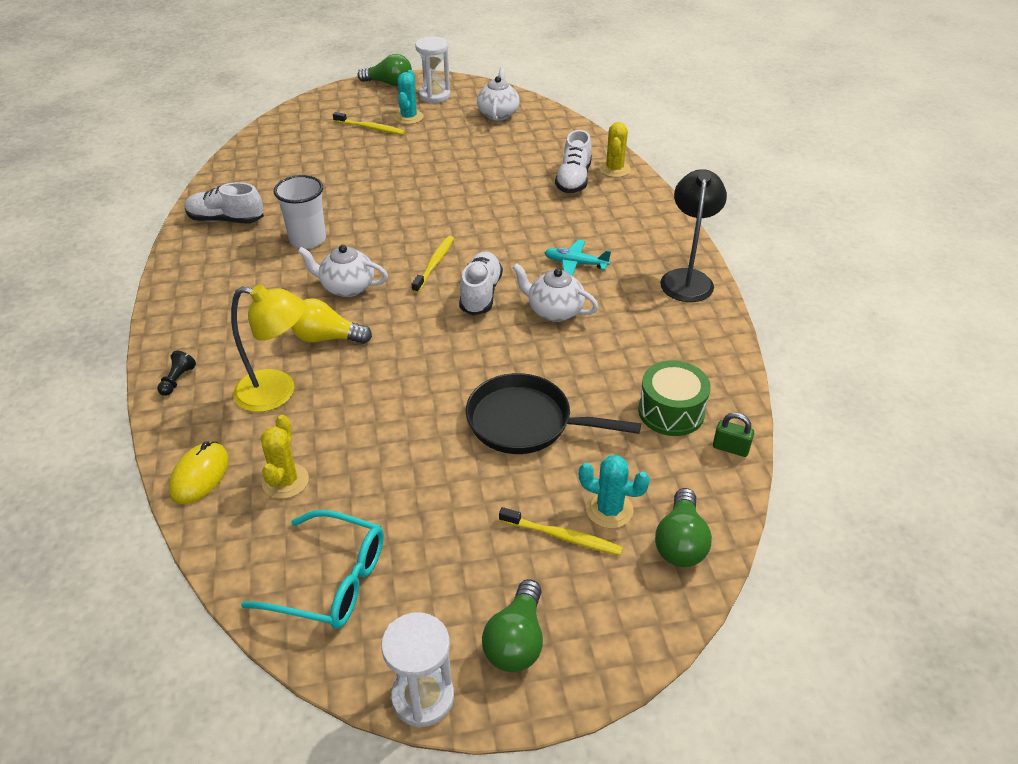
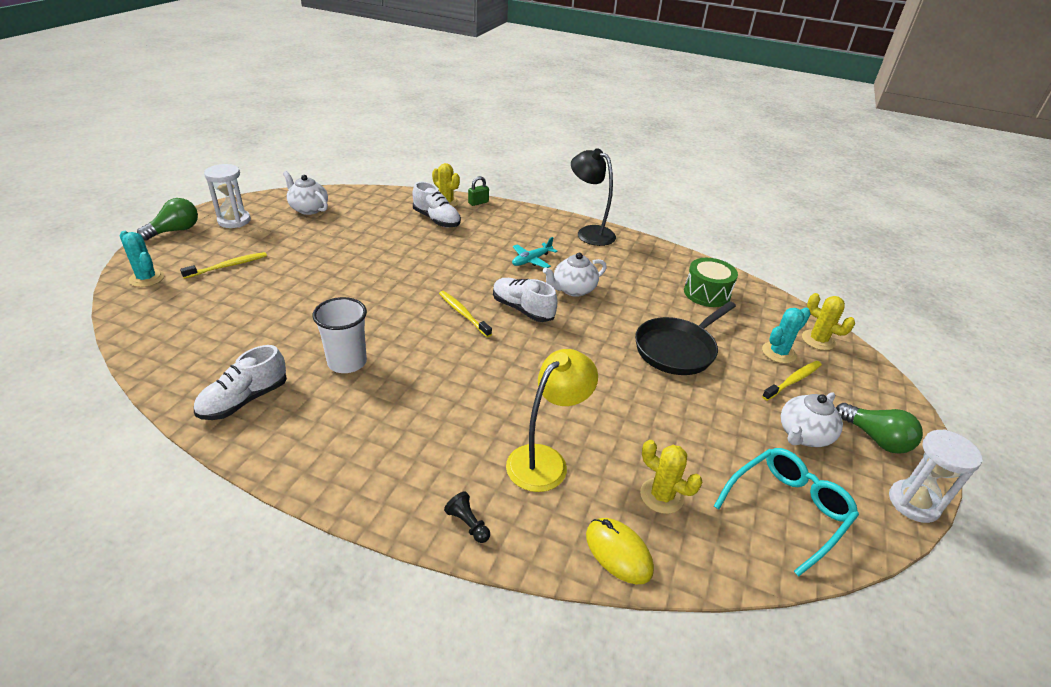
camera: 60 degrees left, 5 degrees down
(327, 338) = (499, 404): yellow light bulb -> none
(347, 287) = (442, 367): white teapot -> white teapot (803, 435)
(409, 117) = (245, 243): turquoise cactus -> turquoise cactus (147, 278)
(680, 542) = (818, 340): green light bulb -> yellow cactus
(730, 448) = (751, 289): green padlock -> green padlock (478, 202)

